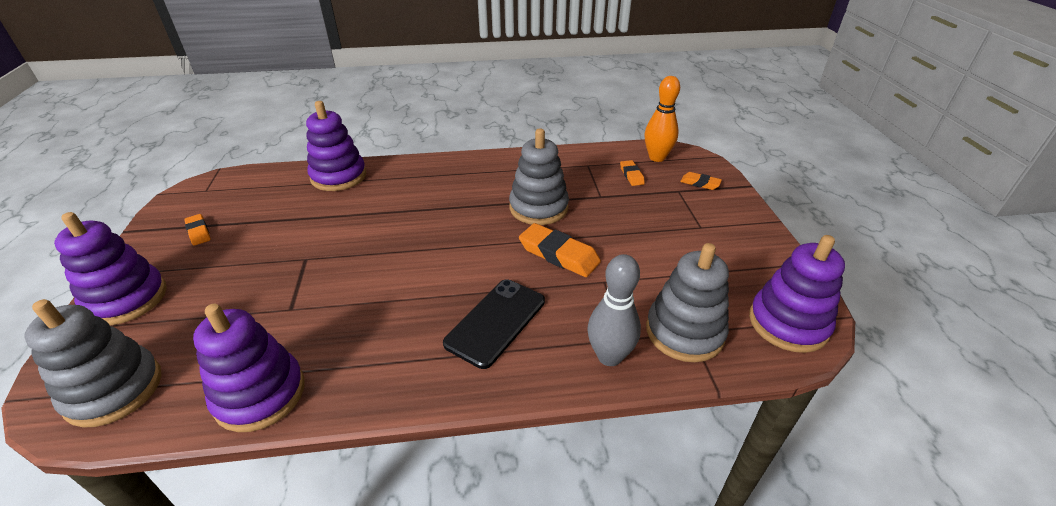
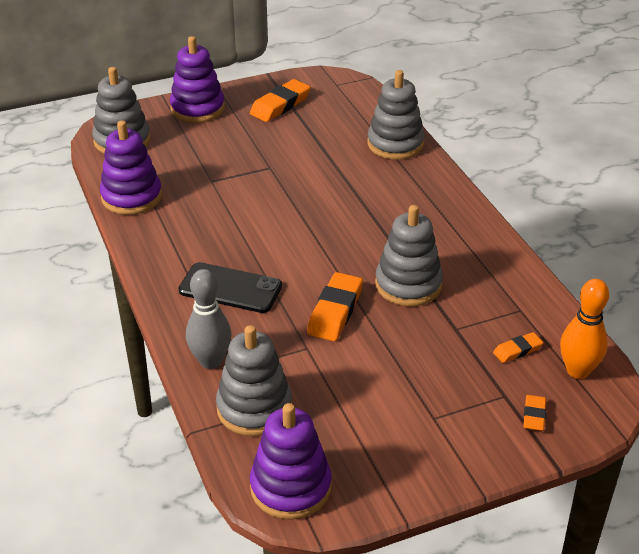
camera: 75 degrees right, 0 degrees up
(198, 232) = (280, 105): orange eraser -> orange eraser, size x1.81
(338, 176) = (395, 144): purple stacking toy -> grey stacking toy

